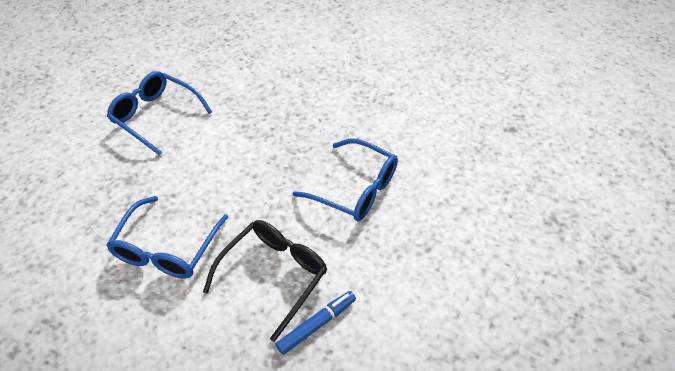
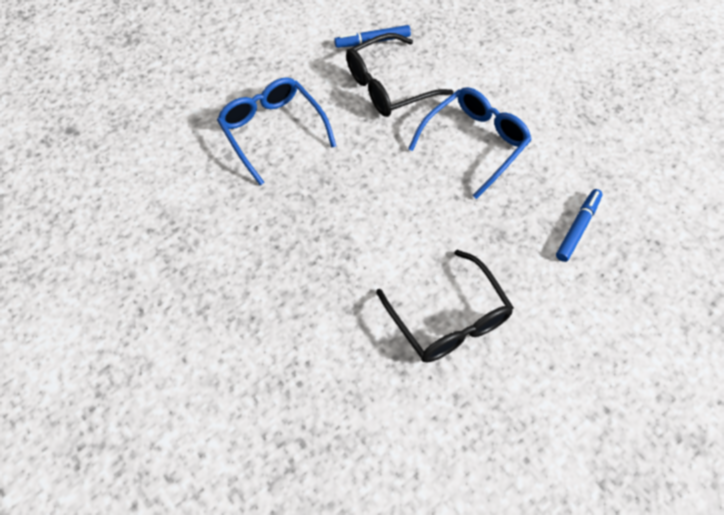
camera: 155 degrees left, 10 degrees up
(61, 208) = (577, 228): none -> blue marker
(156, 116) = (449, 319): blue glasses -> black glasses

